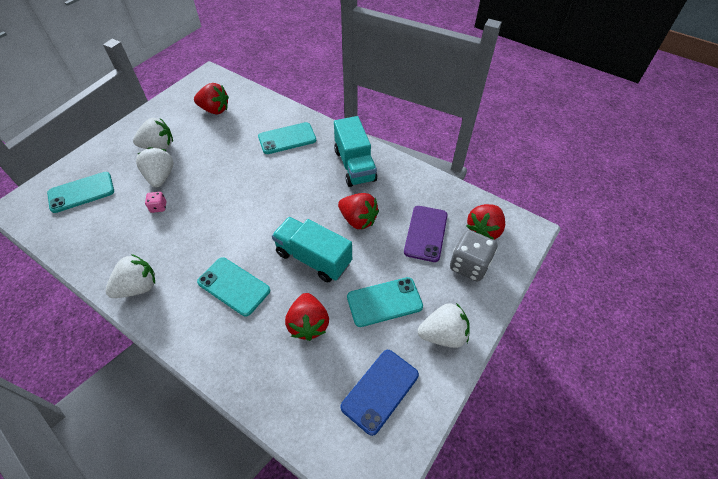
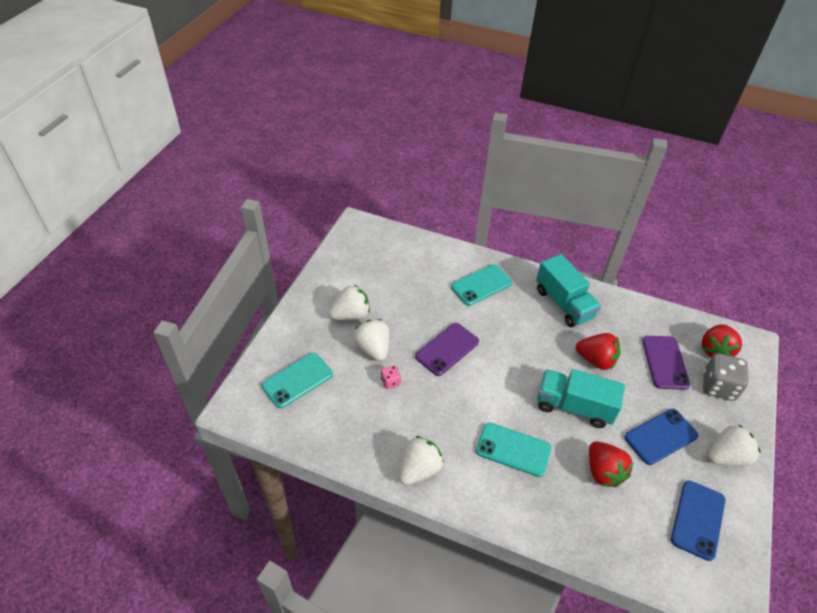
camera: 15 degrees left, 5 degrees down
(215, 110) = (387, 264): red strawberry -> none
(224, 188) = (447, 349): none -> purple phone
(384, 302) = (661, 436): turquoise phone -> blue phone

